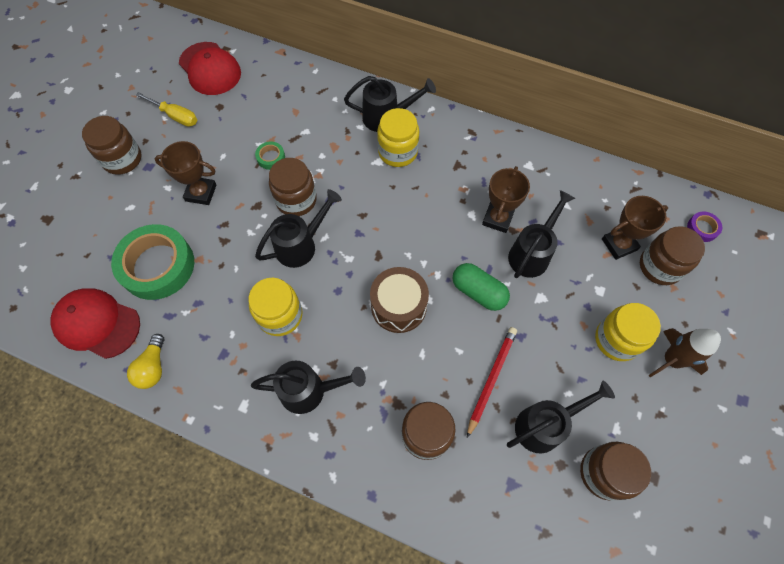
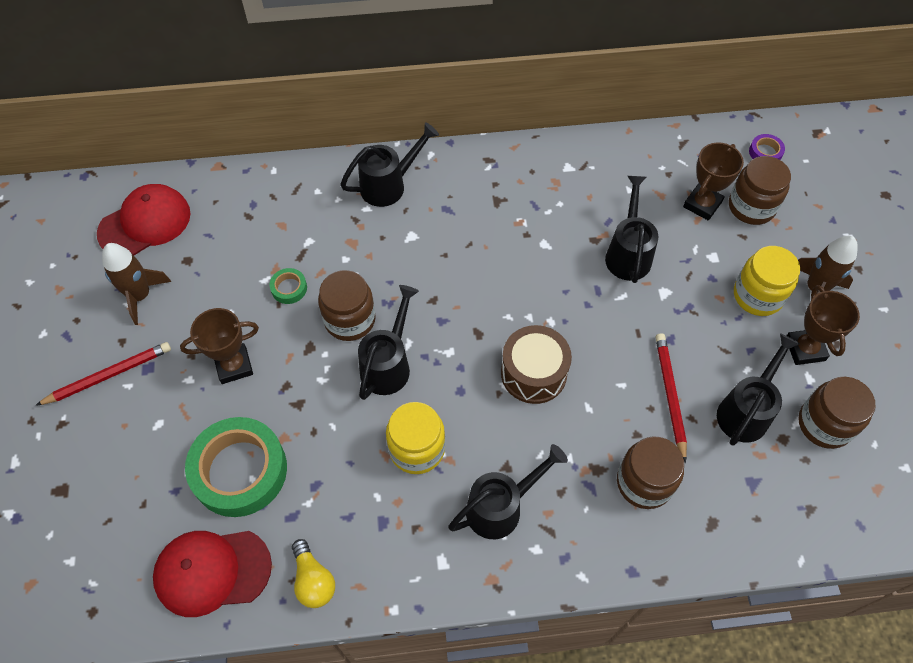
camera: 30 degrees left, 5 degrees down
(122, 159) = (108, 375): brown jar -> red pencil
(175, 116) = (140, 296): yellow screwdriver -> brown rocket
(210, 69) = (145, 223): red cap -> red cap turned 60 degrees counterclockwise
(398, 152) = (426, 216): yellow jar -> none
(478, 292) = (602, 318): green capsule -> none
(497, 219) = (573, 236): brown trophy -> brown trophy (805, 349)

